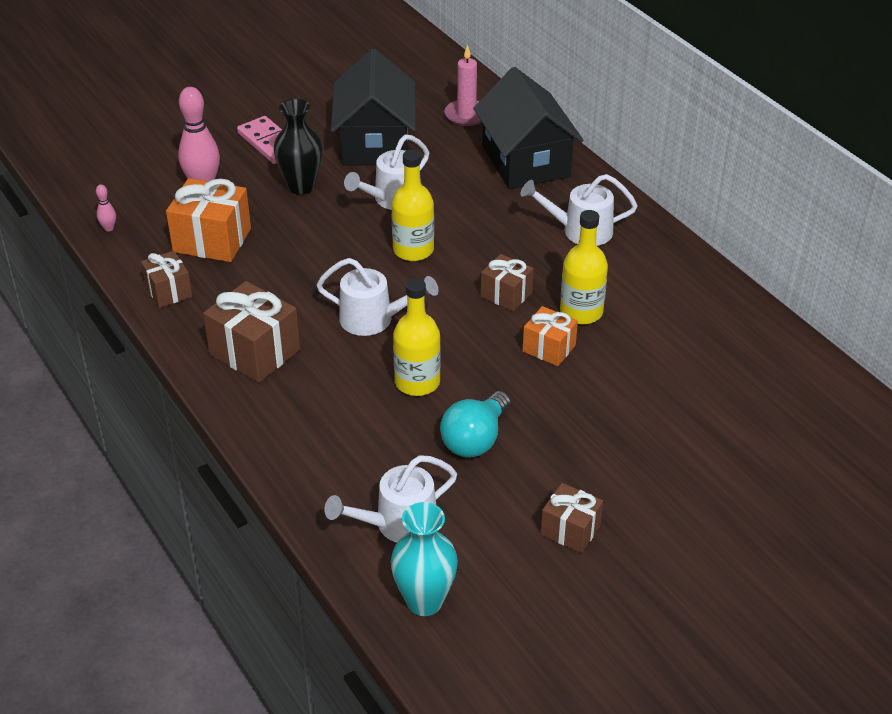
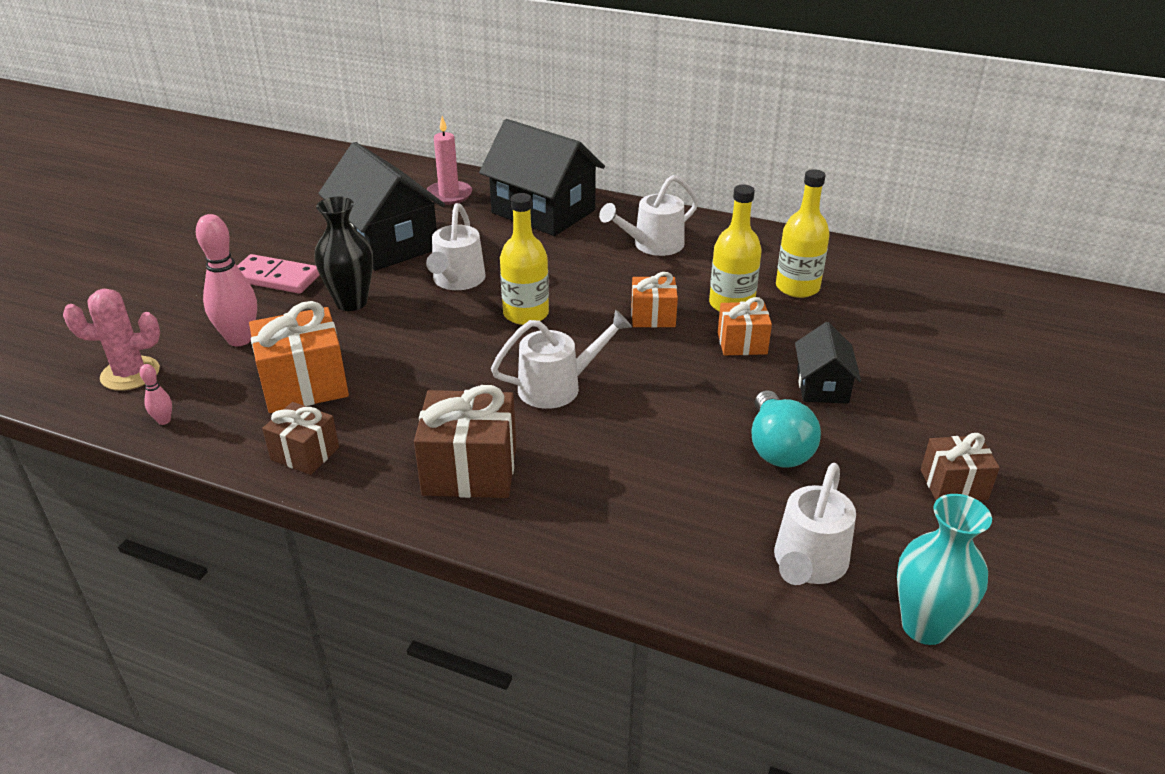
camera: 35 degrees left, 5 degrees down
(117, 183) = (130, 374): none -> pink cactus
(417, 382) = (665, 423): yellow bottle -> yellow bottle (797, 287)
(506, 295) = (653, 316): brown gift -> orange gift
(568, 411) = (822, 386): none -> black house

